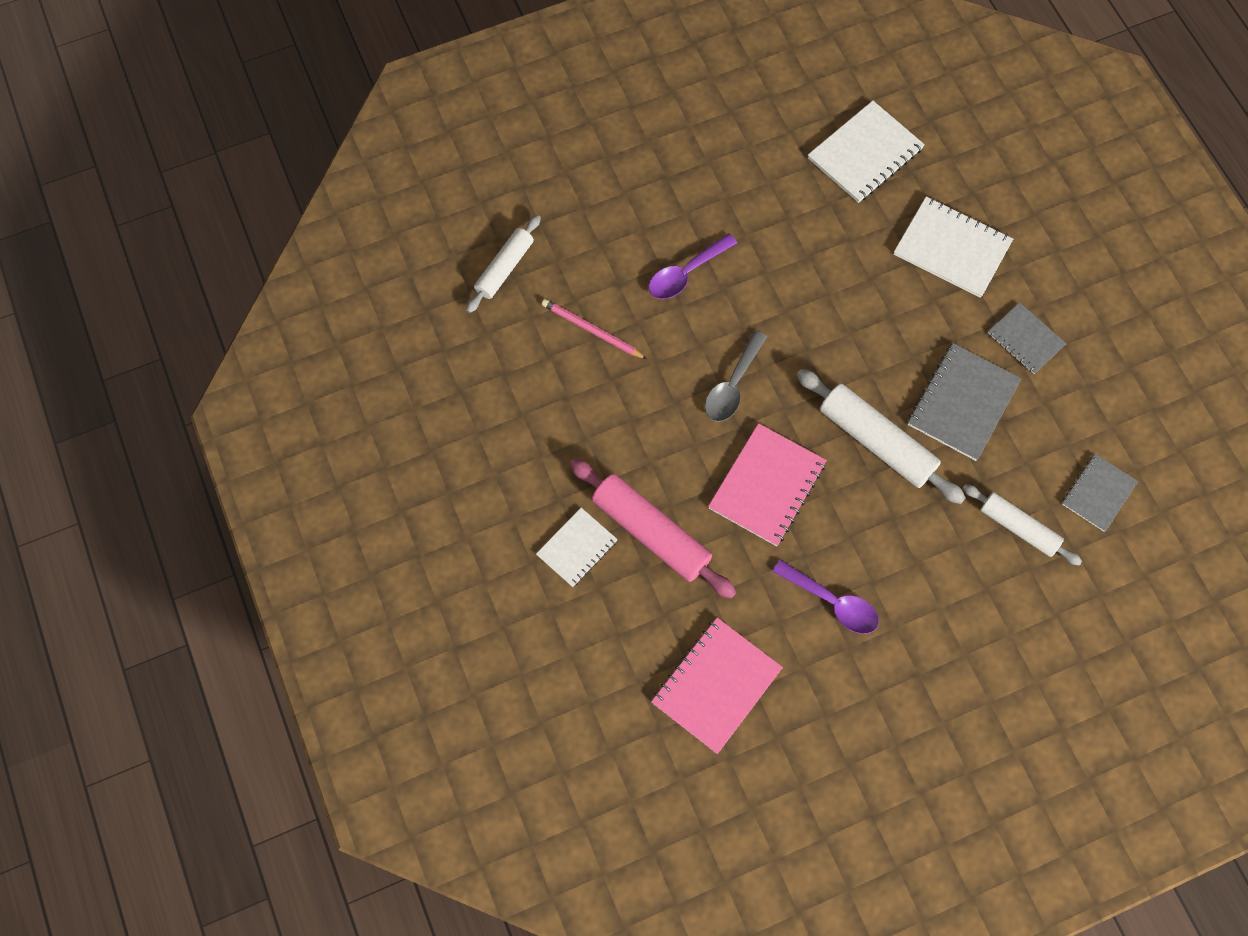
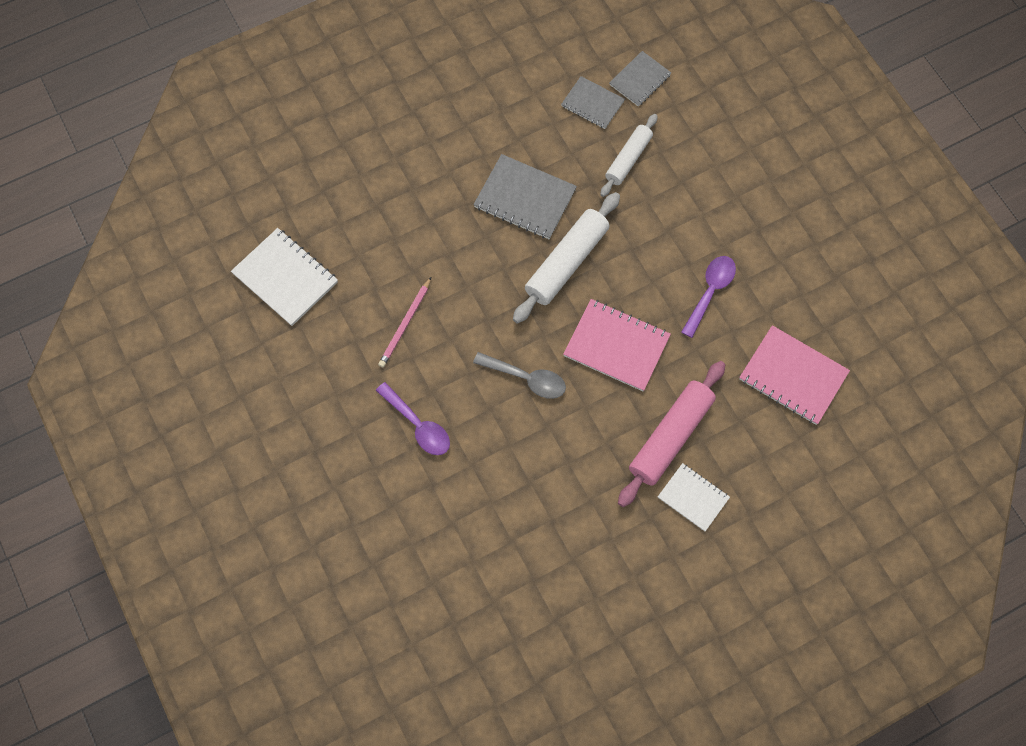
camera: 95 degrees left, 0 degrees up
(505, 268) = (423, 593): white rolling pin -> none
(591, 330) = (483, 504): pink pencil -> pink pencil (405, 324)
(952, 249) = (380, 207): white notebook -> none
(1025, 339) = (462, 152): grey notebook -> grey notebook (640, 80)

